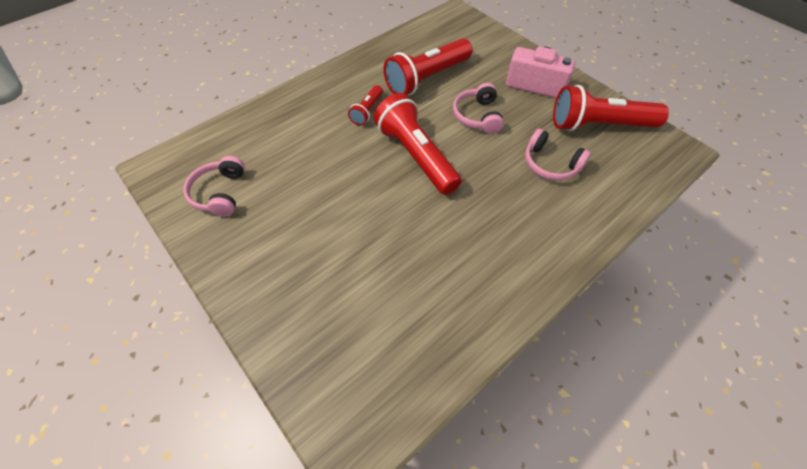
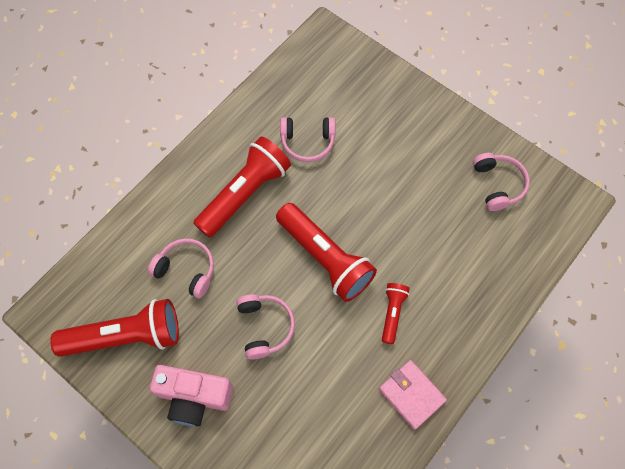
camera: 170 degrees right, 10 degrees up
(370, 67) = (411, 394): none -> pink wallet
(412, 270) = (307, 142): none -> pink headphones
(427, 78) = (333, 384): red flashlight -> red flashlight (245, 194)

